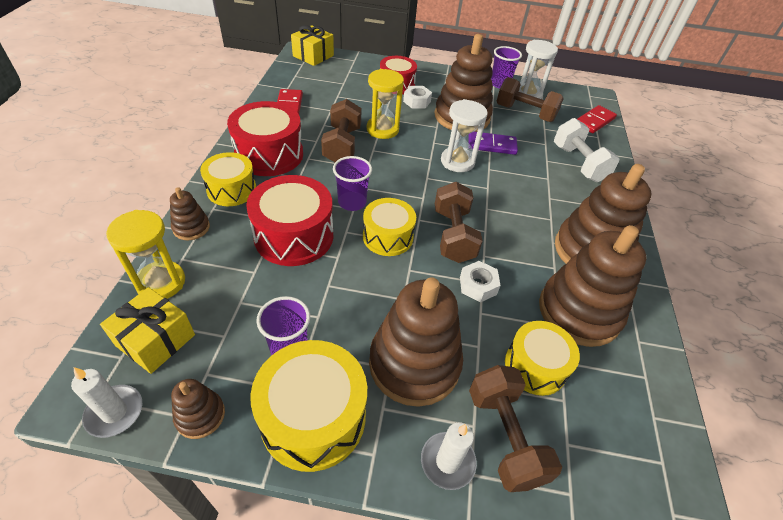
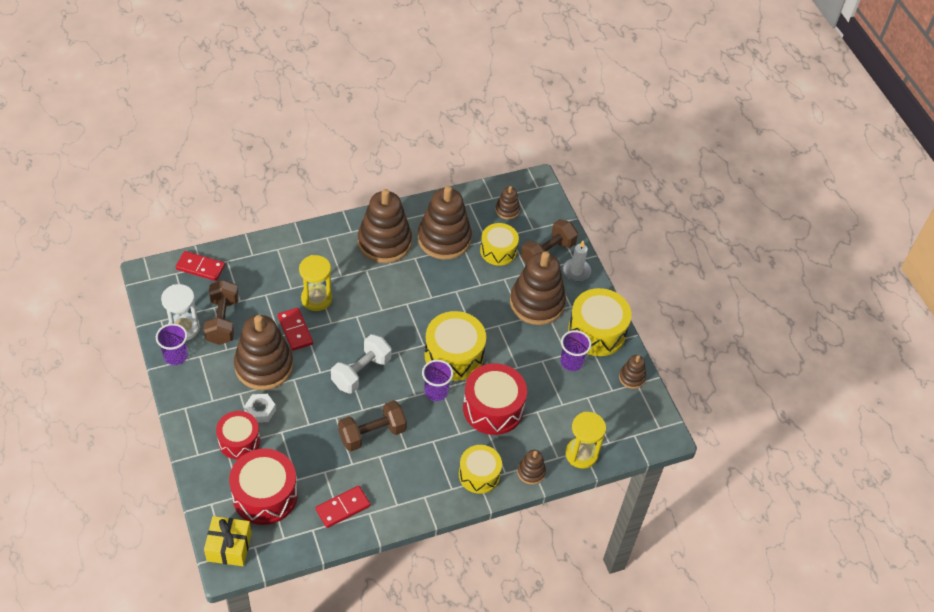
camera: 120 degrees left, 5 degrees up
(114, 412) = (658, 414): white candle -> none
(155, 340) = (614, 427): yellow gift -> none
(269, 154) = (422, 477): red drum -> red drum (265, 495)
(382, 129) = (328, 416): yellow hourglass -> yellow hourglass (316, 299)
(388, 237) = (454, 355): yellow drum -> yellow drum, size x1.52
(453, 235) = (425, 319): brown dumbbell -> none
(457, 161) = (336, 346): white hourglass -> none
(478, 285) = (460, 292): white nut -> none
(492, 145) = (295, 330): purple domino -> red domino
(578, 163) = (280, 267): white dumbbell -> white dumbbell (361, 372)
(621, 426) = (507, 210): none -> brown stacking toy

